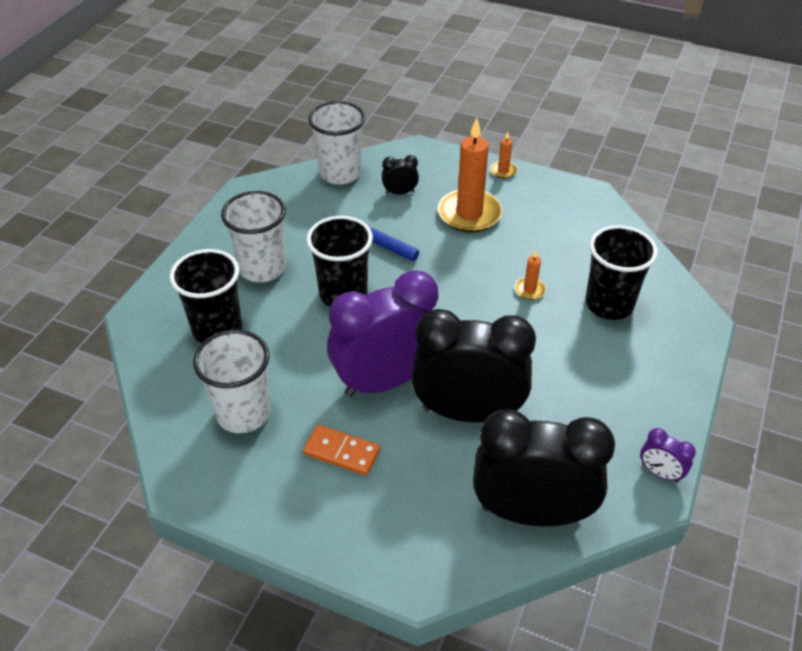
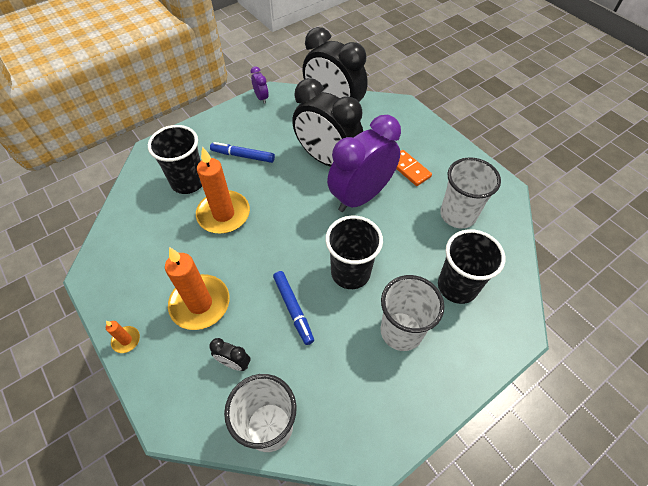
camera: 150 degrees left, 10 degrees up
(385, 381) = (361, 196): purple clock -> purple clock turned 135 degrees clockwise
(529, 290) = (223, 214): orange candle -> orange candle, size x2.24
(582, 365) = (243, 156): none -> blue marker

